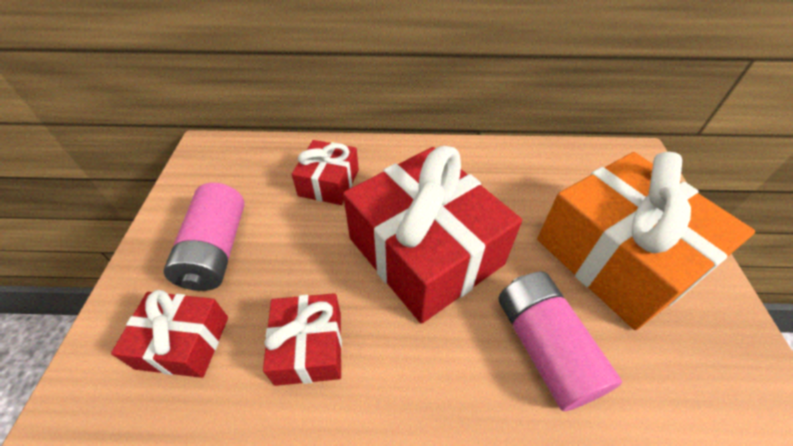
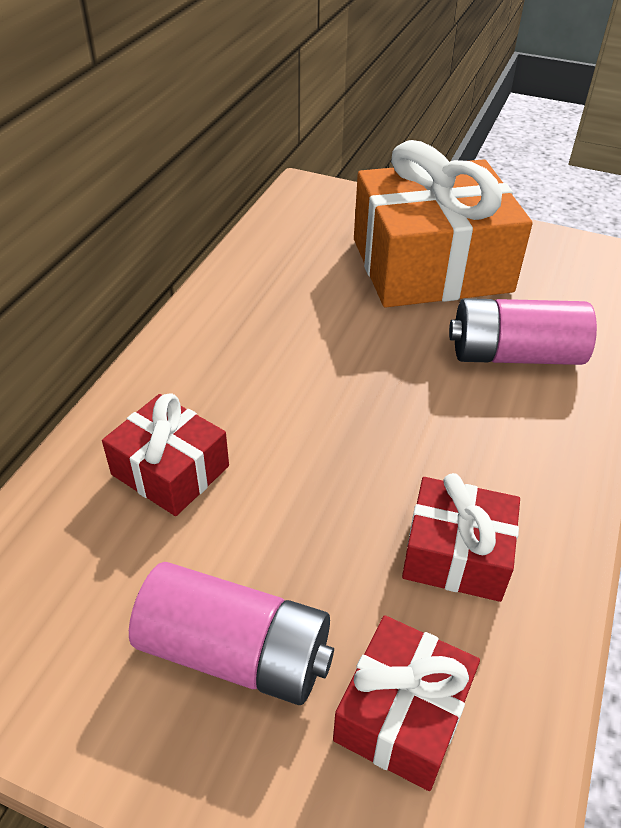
camera: 70 degrees left, 5 degrees down
(425, 251) = (357, 403): red gift -> none

